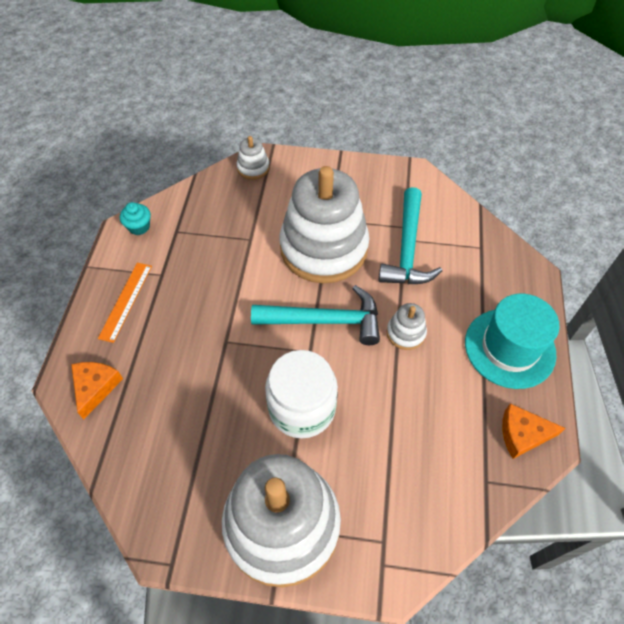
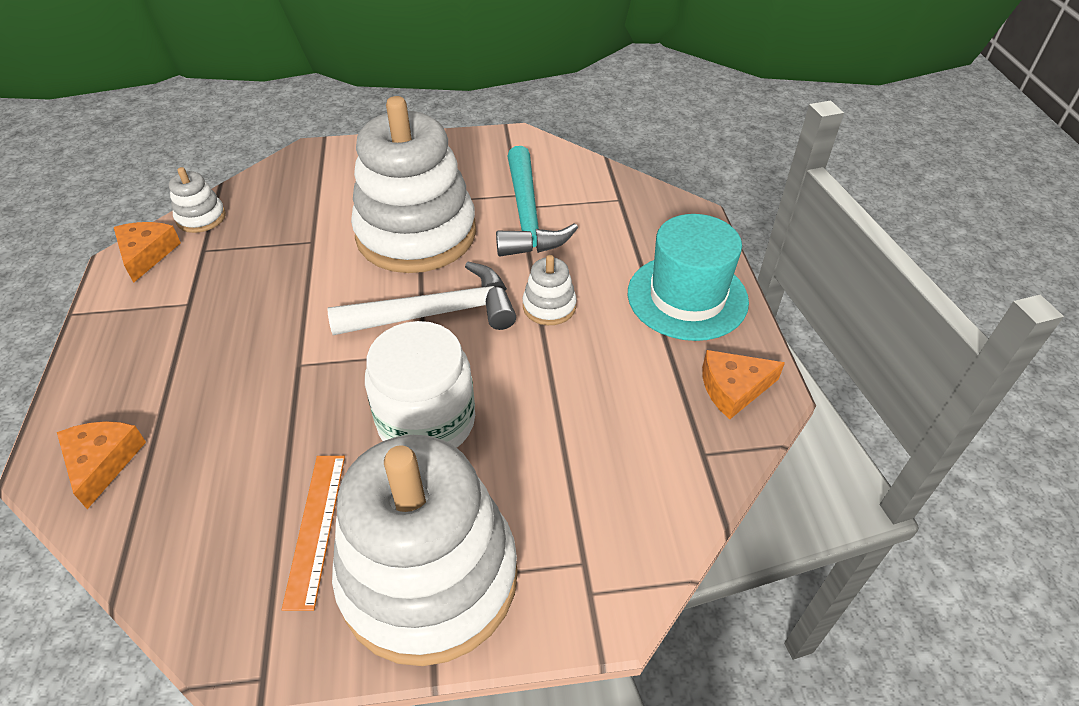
camera: 15 degrees left, 10 degrees down
(126, 301) = (138, 344): orange ruler -> orange ruler (316, 528)
(139, 227) = (146, 254): turquoise cupcake -> orange cheese
(253, 168) = (301, 164): white stacking toy -> white stacking toy (201, 218)
(324, 320) = (436, 313): turquoise hammer -> white hammer

